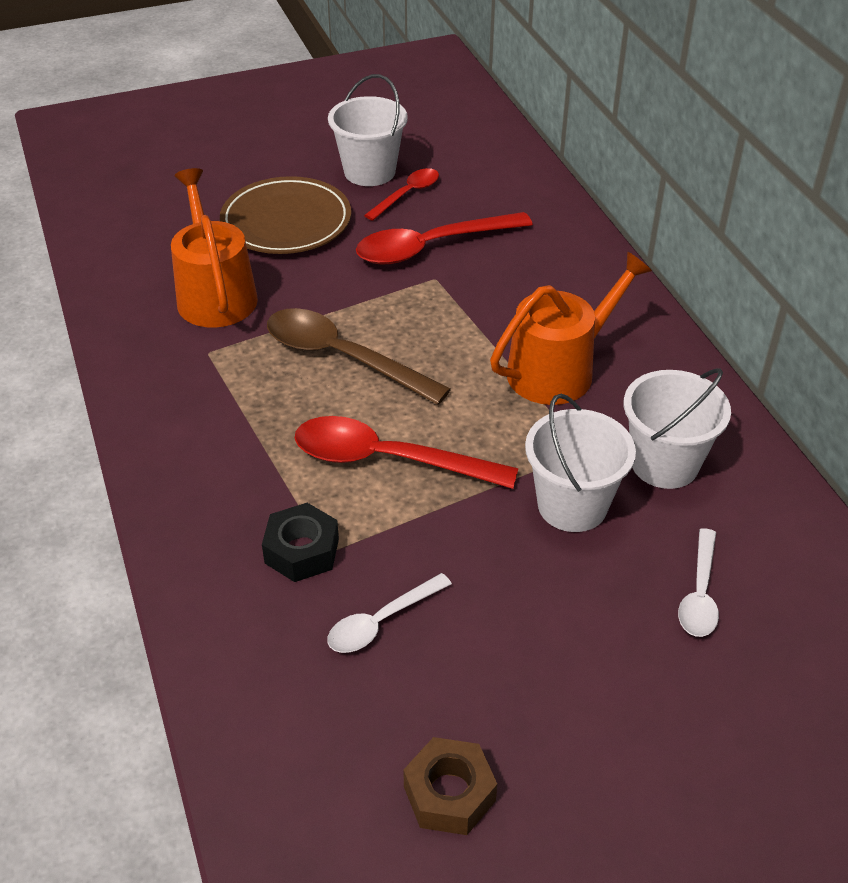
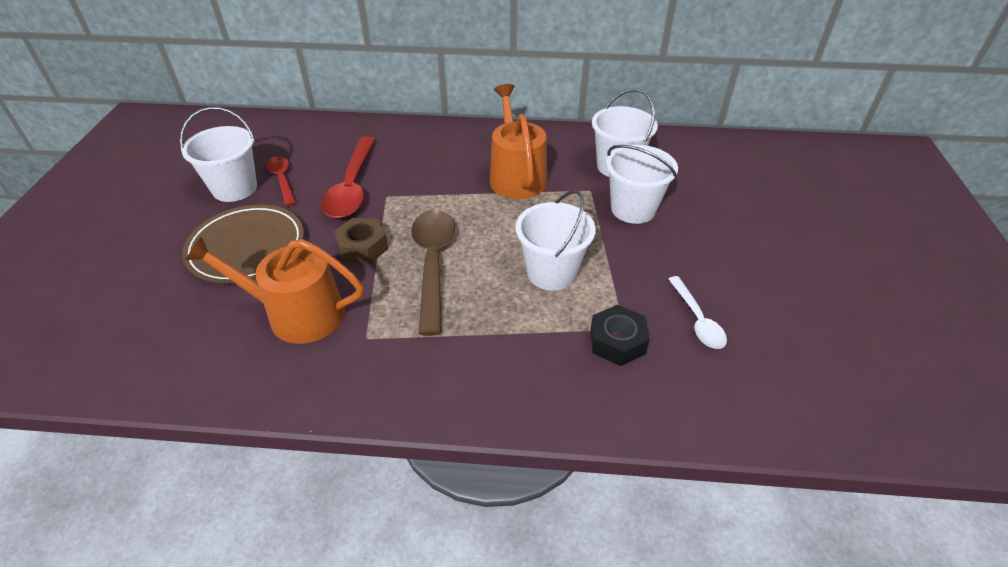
camera: 65 degrees left, 0 degrees up
(342, 357) = (433, 264): brown spoon -> brown spoon turned 120 degrees clockwise
(388, 460) = (551, 272): red spoon -> white bucket
(449, 794) = (840, 330): brown nut -> brown nut (362, 247)
(699, 594) = (718, 189): white spoon -> none

